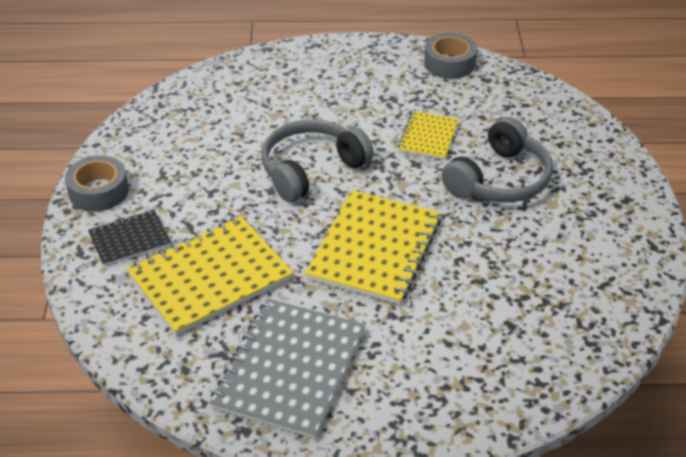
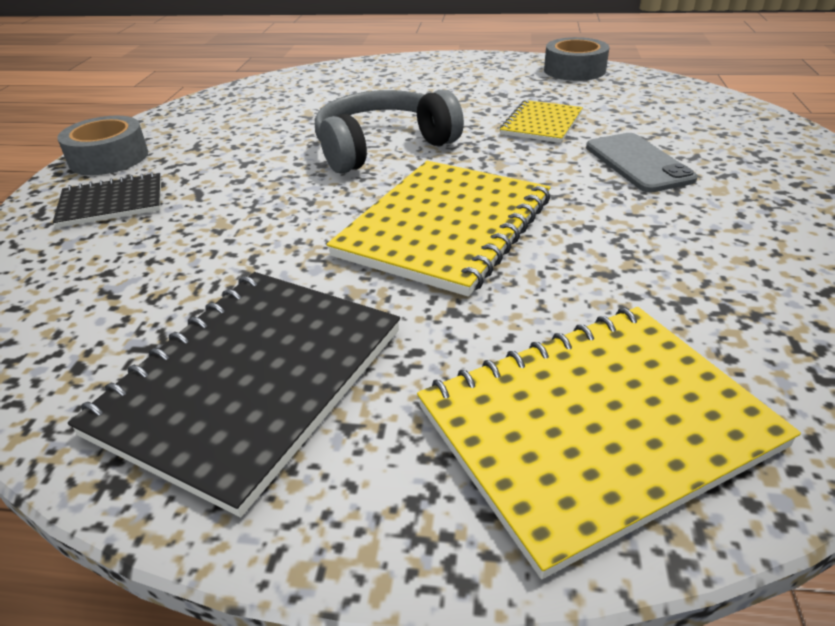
camera: 10 degrees right, 5 degrees down
(210, 277) = (192, 247): yellow notebook -> yellow notebook (596, 427)
(289, 369) = (250, 380): grey notebook -> black notebook
(499, 179) = (638, 163): grey headphones -> grey phone

